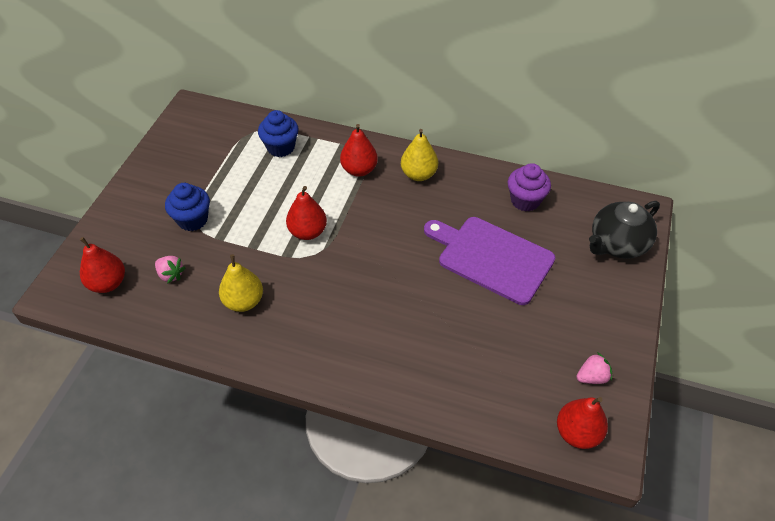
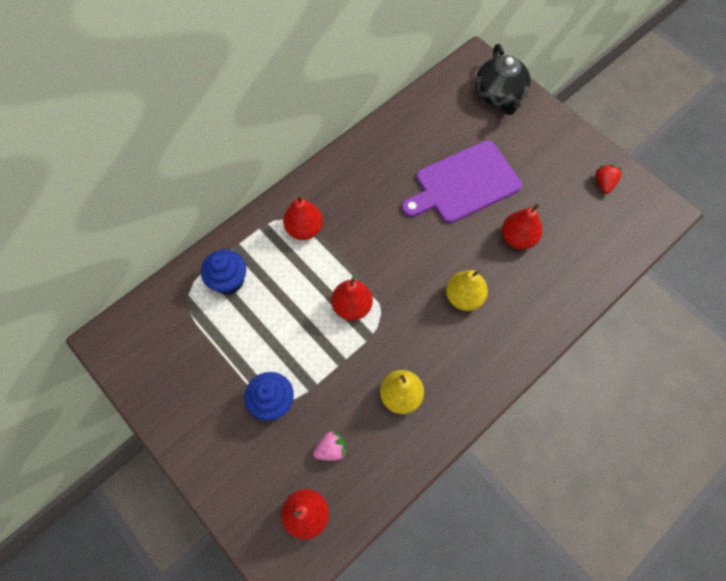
camera: 60 degrees left, 15 degrees up
(418, 174) = (341, 186): yellow pear -> yellow pear (464, 297)
(525, 200) = (420, 127): purple cupcake -> none
(577, 433) = (642, 219): red pear -> red pear (517, 238)
(592, 377) = (604, 183): pink strawberry -> red strawberry

